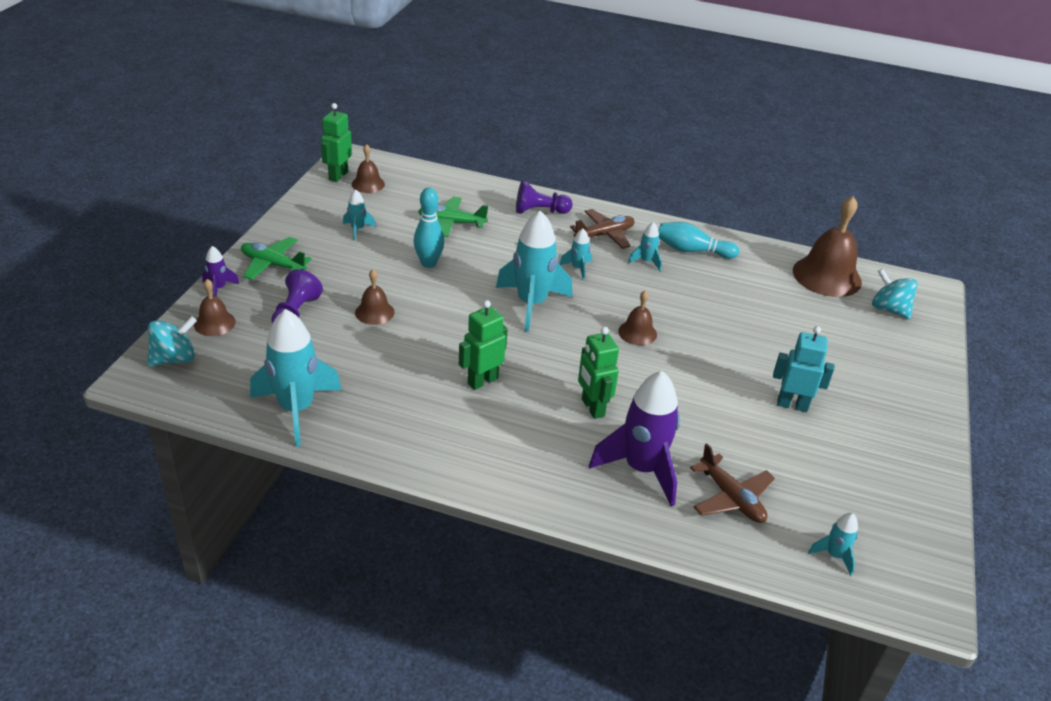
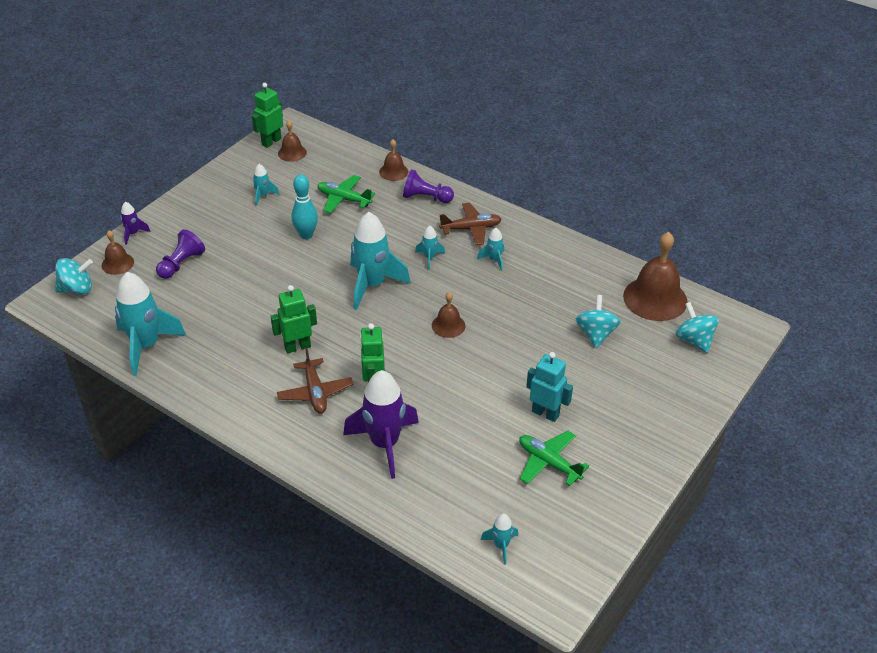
camera: 20 degrees right, 5 degrees up
(273, 265) = (182, 219): green plane -> green plane (548, 463)
(374, 312) = (242, 273): brown bell -> brown bell (393, 172)
(692, 250) = (542, 255): turquoise bowling pin -> none
(731, 498) = (444, 482): brown plane -> brown plane (315, 392)
(792, 318) = (596, 334): none -> turquoise spinning top

